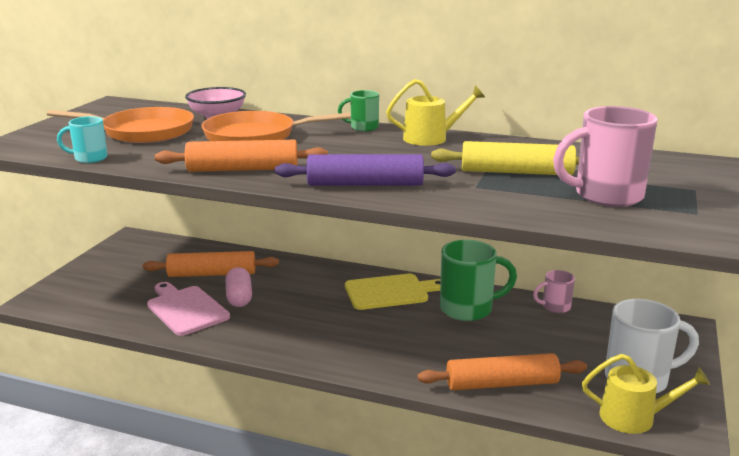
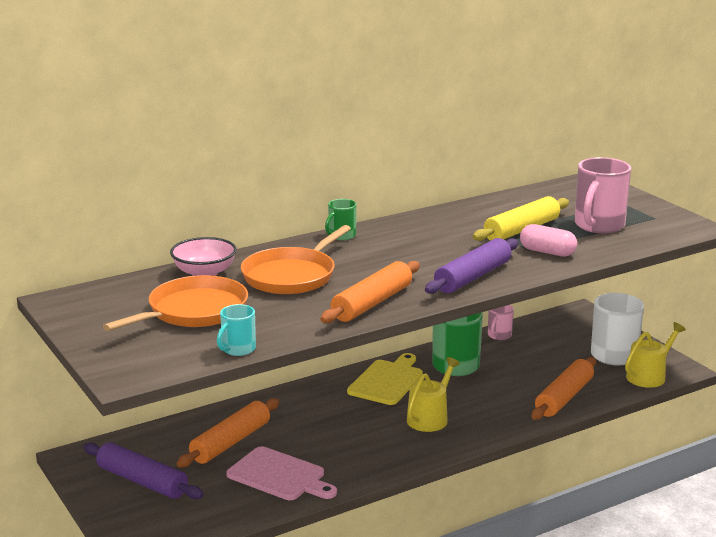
camera: 50 degrees left, 0 degrees up
(123, 268) = (142, 481): none -> purple rolling pin
(186, 309) = (279, 475): pink cutting board -> pink cutting board turned 150 degrees counterclockwise
(239, 297) = (296, 445): pink capsule -> pink capsule (547, 252)
(431, 138) = (409, 226): yellow watering can -> yellow watering can (430, 418)

